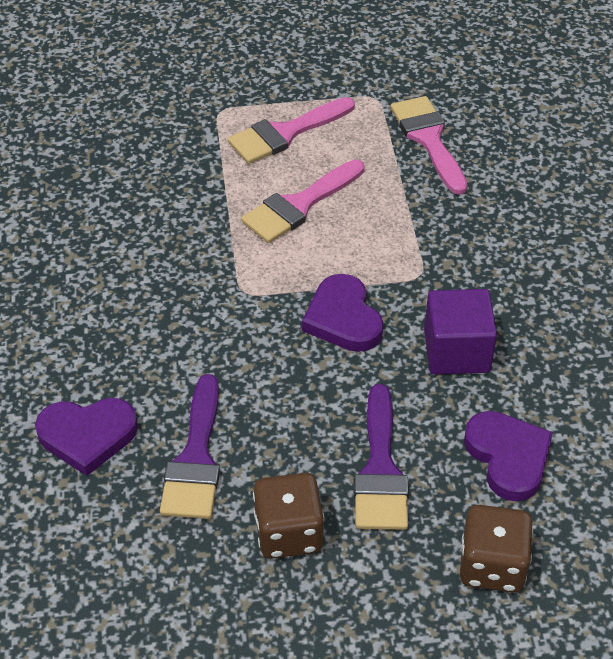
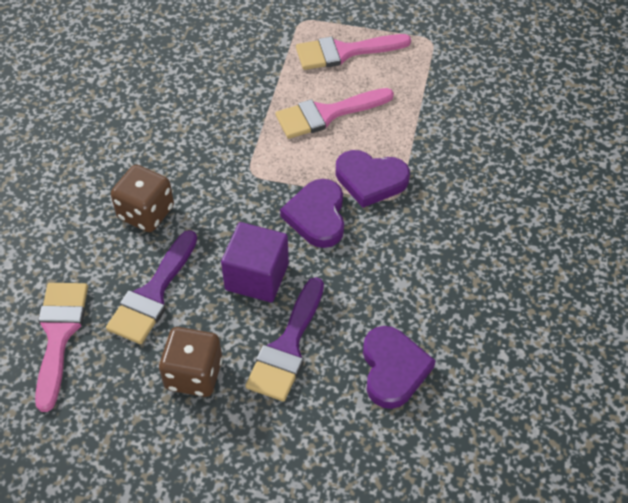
camera: 20 degrees right, 5 degrees up
(87, 436) = (83, 252): purple heart -> purple heart (370, 180)
(429, 139) = (457, 87): pink brush -> pink brush (59, 335)
(456, 351) = (394, 269): purple cube -> purple cube (257, 276)
(492, 565) = (337, 452): brown dice -> brown dice (146, 213)

